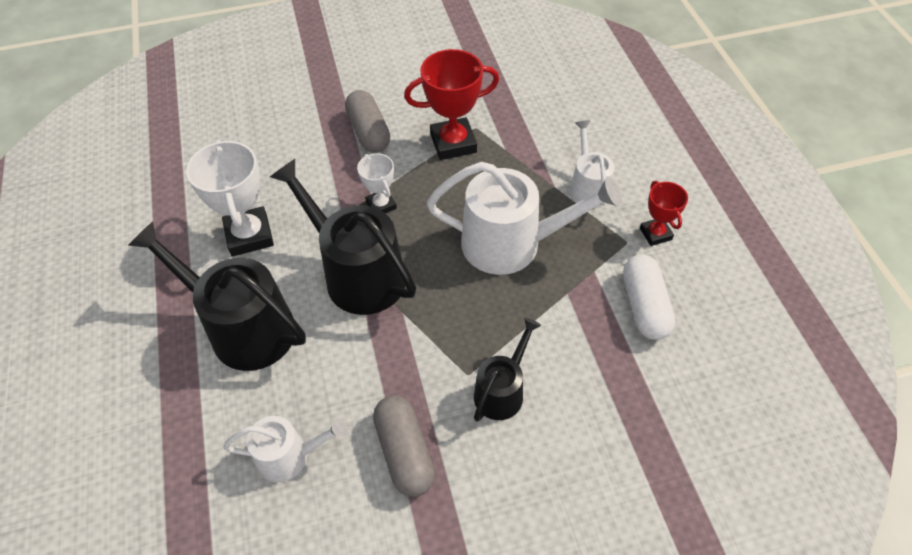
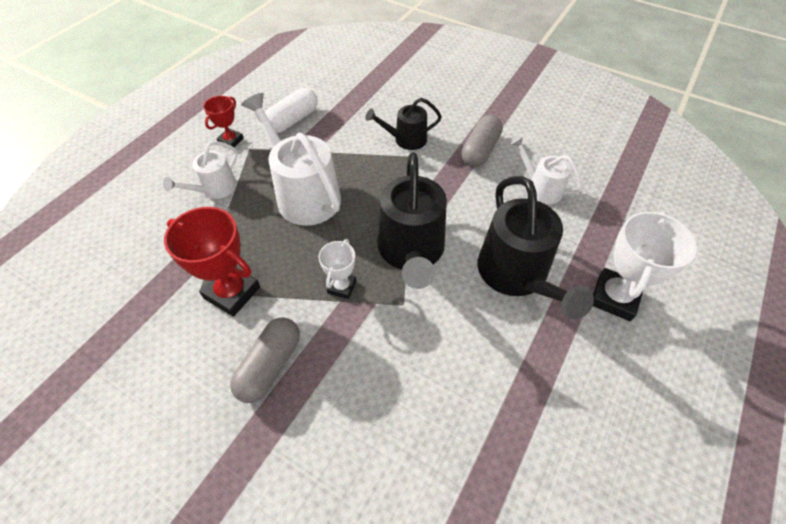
camera: 135 degrees left, 0 degrees up
(249, 235) = (458, 346): white trophy -> white trophy (614, 297)

